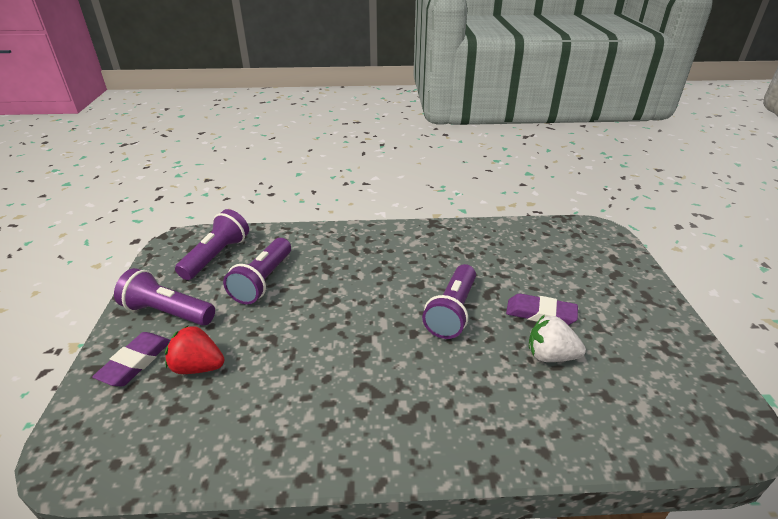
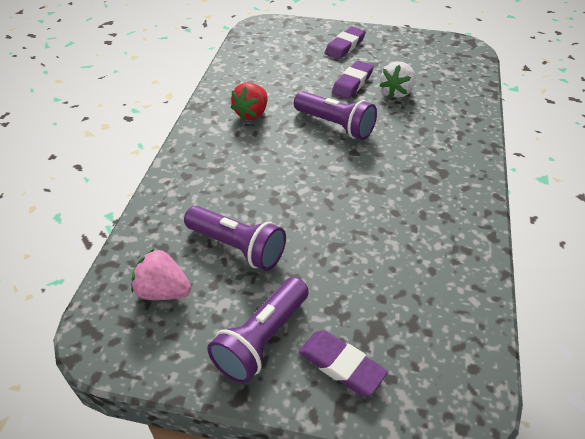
camera: 75 degrees left, 10 degrees up
(198, 367) = (361, 306): red strawberry -> red strawberry (252, 113)
(216, 256) = (163, 291): purple flashlight -> pink strawberry
(614, 296) = (345, 46): none -> purple eraser

